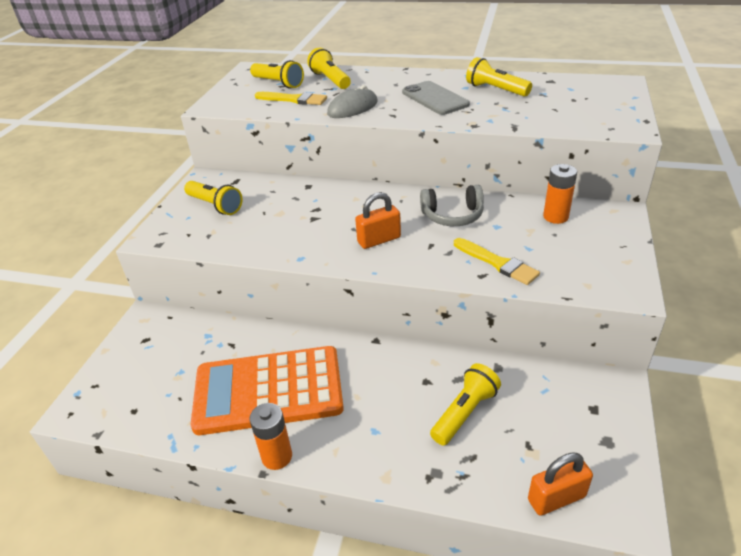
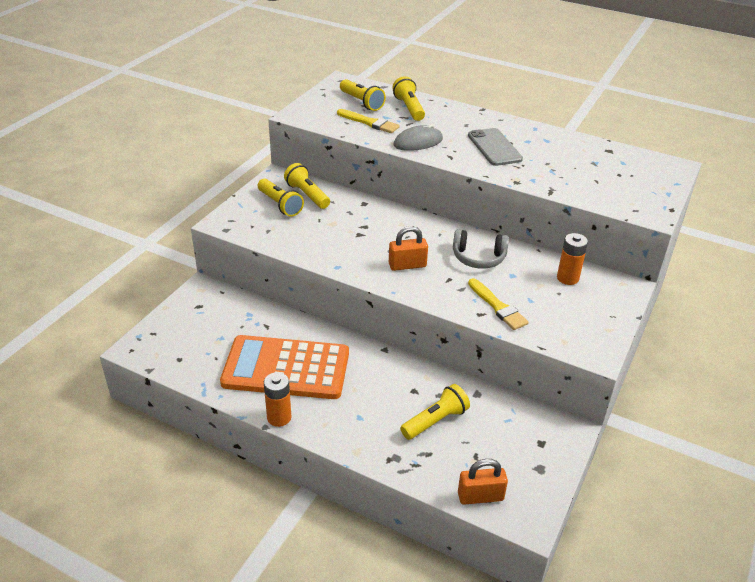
camera: 10 degrees right, 0 degrees up
(495, 90) = (553, 149): yellow flashlight -> yellow flashlight (307, 195)

